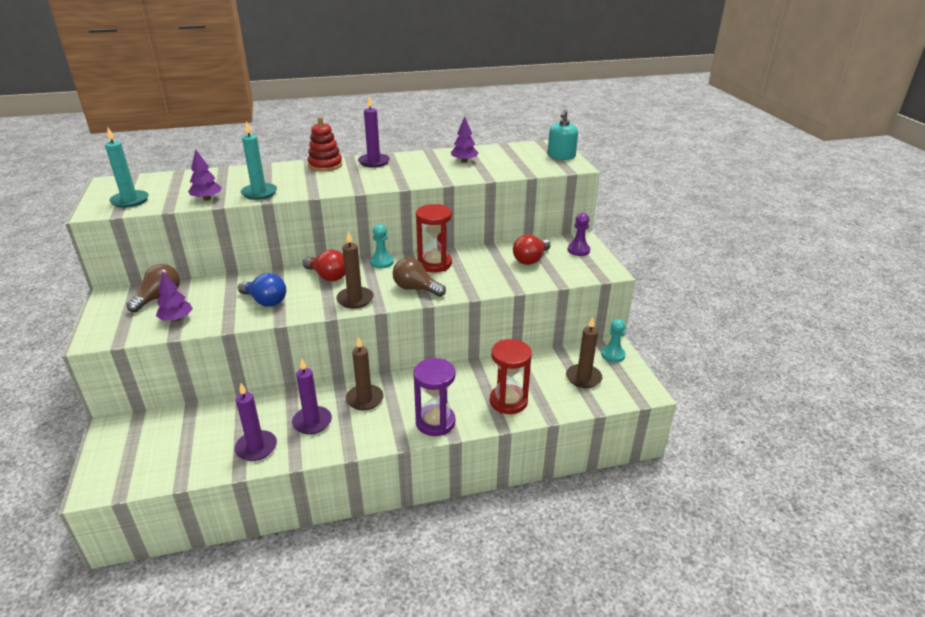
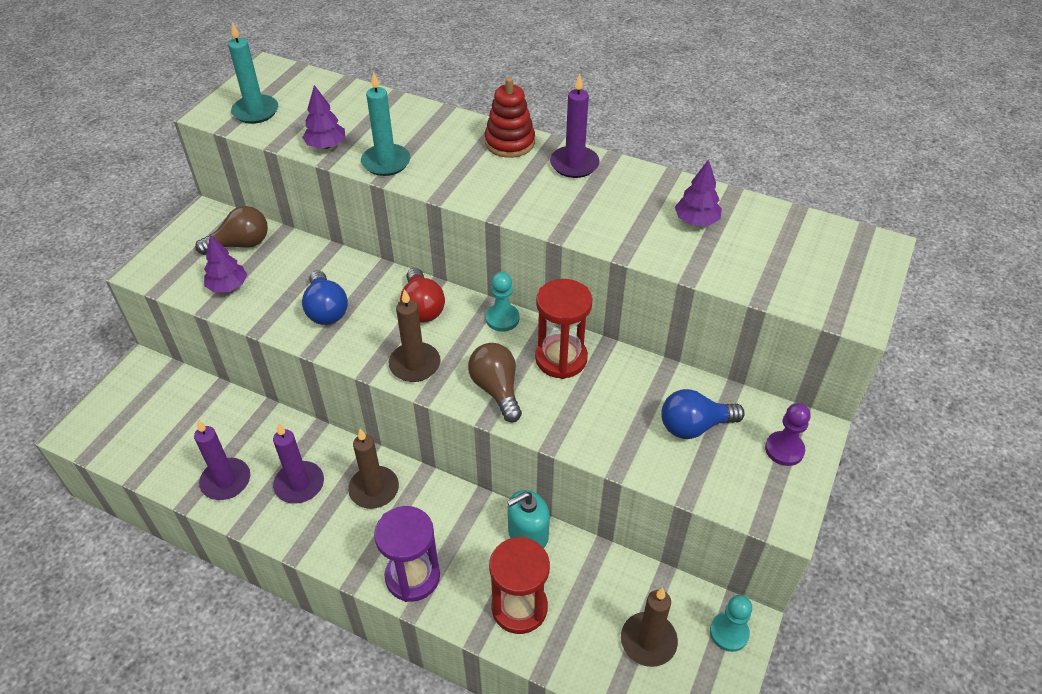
camera: 40 degrees right, 15 degrees up
(530, 259) = (694, 426): red light bulb -> blue light bulb
(561, 156) = (860, 281): turquoise soap dispenser -> turquoise soap dispenser (528, 533)

